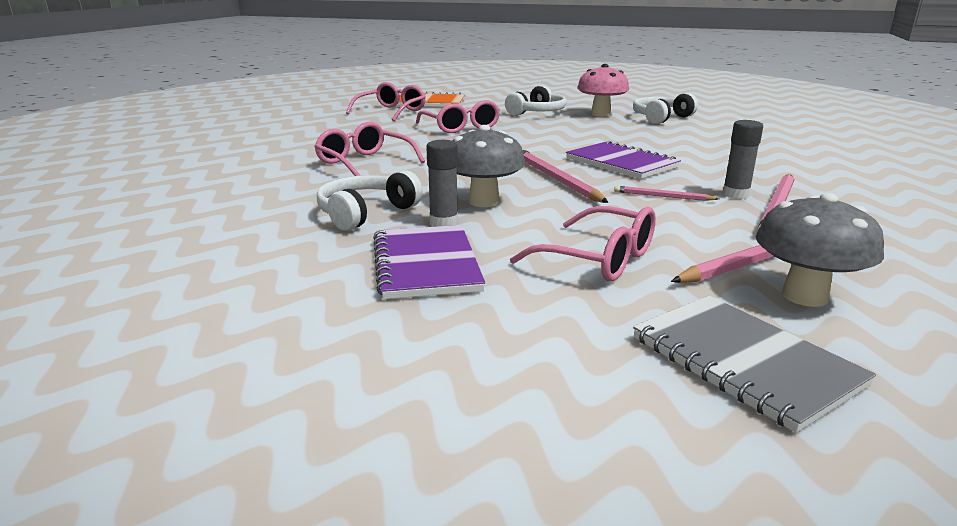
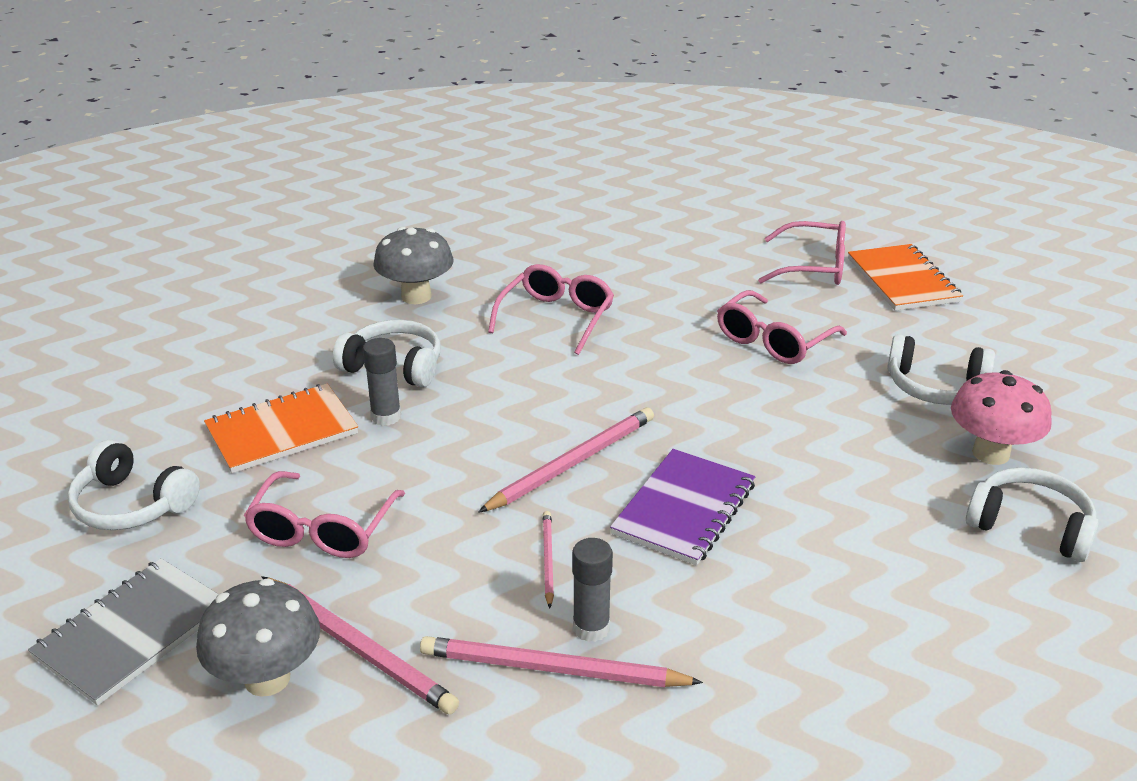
camera: 70 degrees right, 10 degrees up
(425, 264) = (282, 431): purple notebook -> orange notebook
(484, 202) = (461, 427): grey mushroom -> grey mushroom (416, 296)
(503, 353) = (132, 505): none -> white headphones

